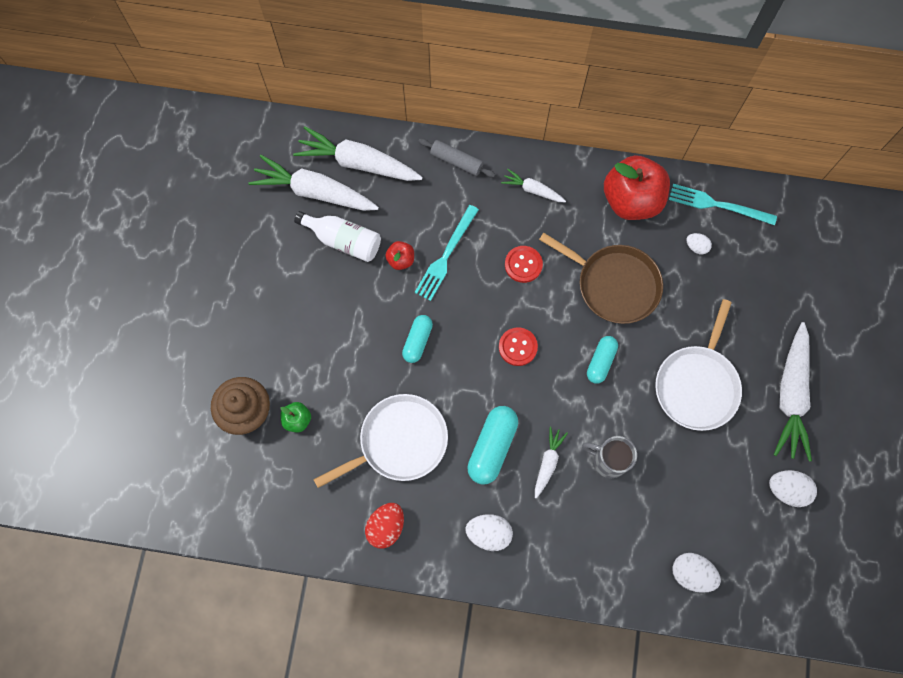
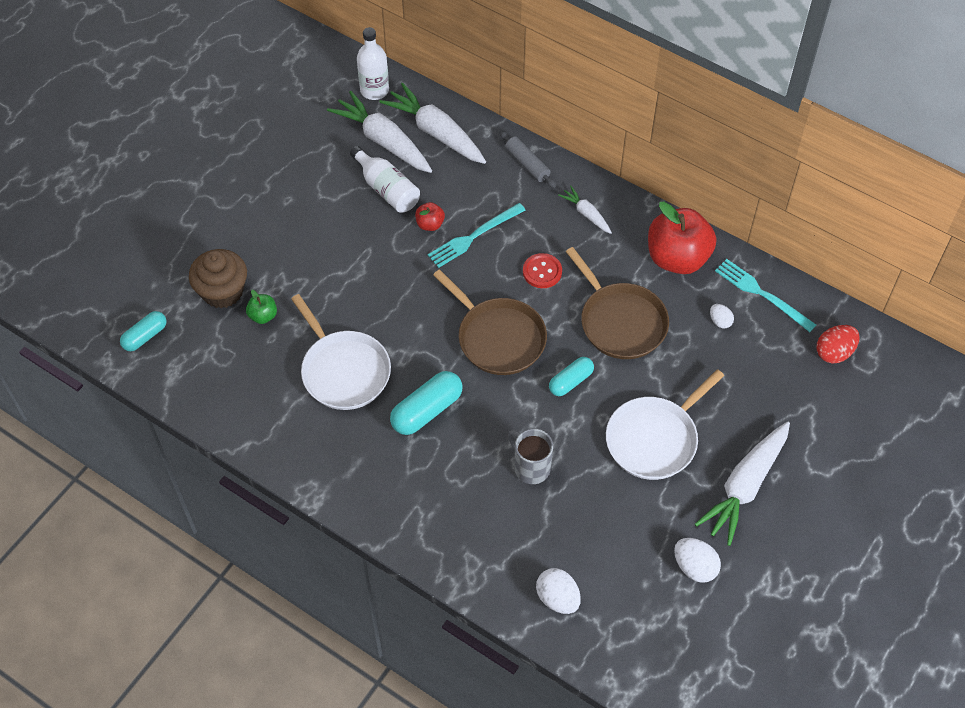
camera: 25 degrees right, 15 degrees down
(279, 142) = (374, 90): none -> white bottle
(386, 527) = (292, 435): red egg -> red egg (834, 352)
(399, 441) = (343, 371): white pan -> white pan turned 60 degrees clockwise
(417, 341) = (407, 296): turquoise capsule -> turquoise capsule (145, 336)
(488, 533) = (382, 480): white egg -> none
(518, 347) = (498, 337): red button -> brown pan
(548, 463) = (472, 445): white carrot -> none

